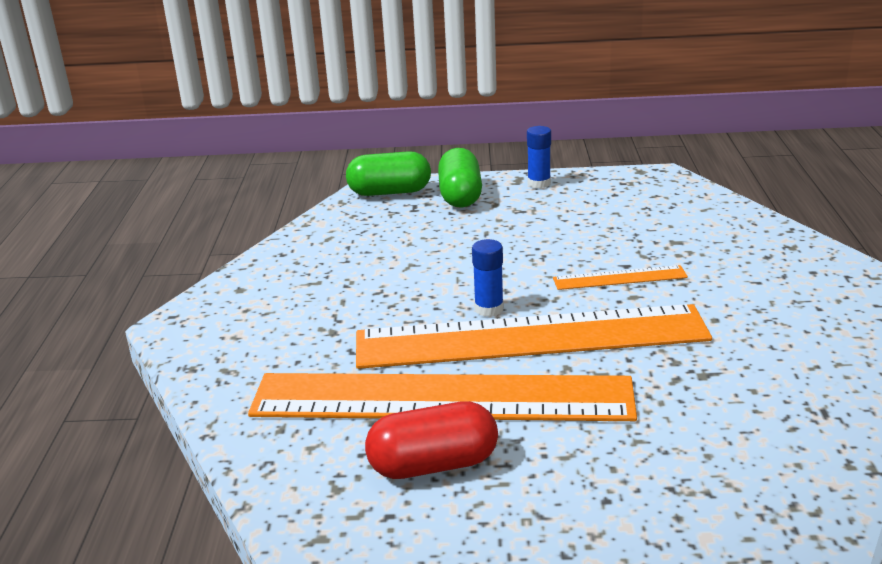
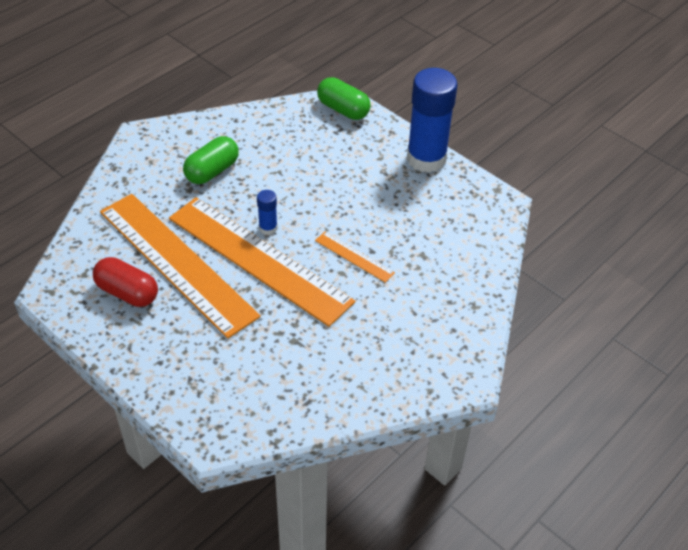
camera: 40 degrees right, 20 degrees up
(460, 196) = (372, 138): green capsule -> green capsule (212, 171)
(539, 183) = (426, 158): blue glue stick -> blue glue stick, size x2.32

